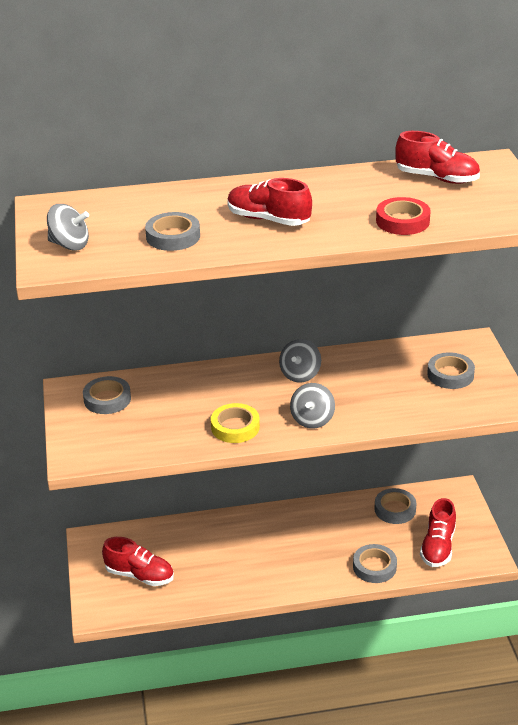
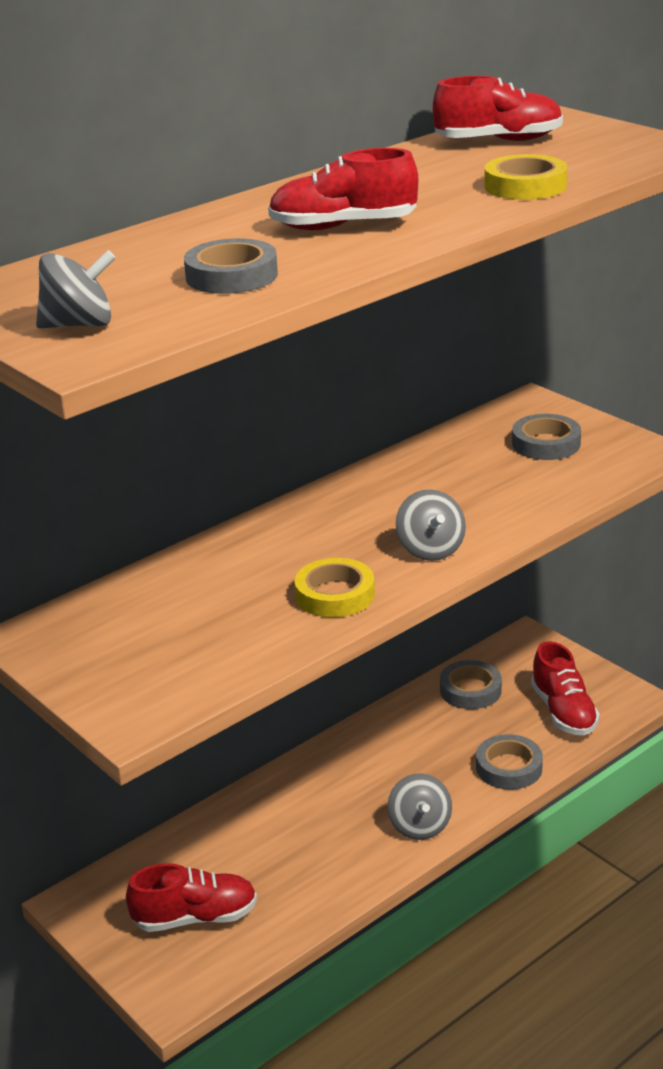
camera: 30 degrees left, 5 degrees down
(107, 399) = (103, 628): grey tape -> none
(300, 374) = (354, 505): grey spinning top -> grey spinning top (420, 826)
(402, 221) = (525, 186): red tape -> yellow tape

